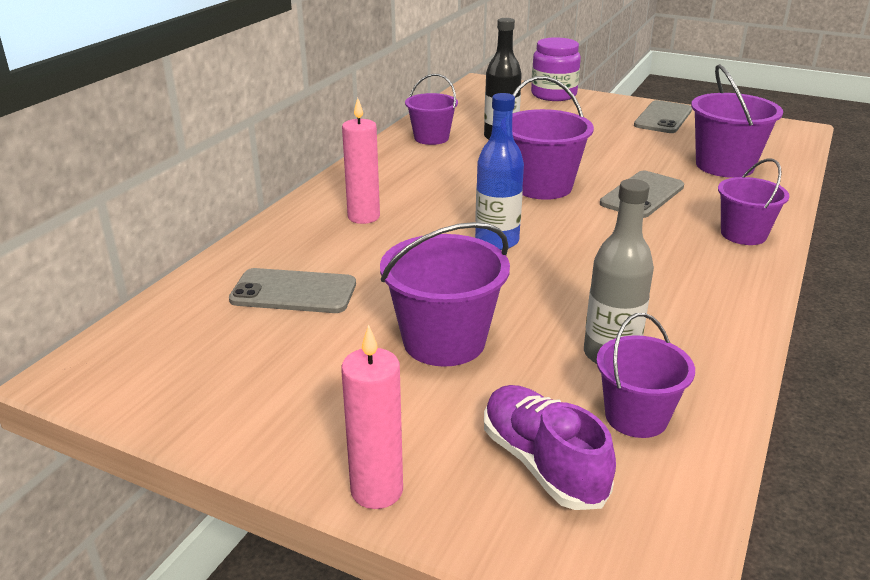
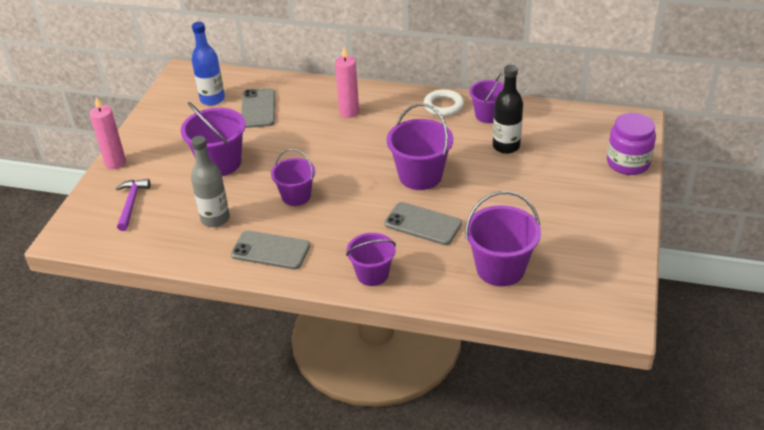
camera: 80 degrees right, 10 degrees up
(393, 158) = (443, 106): none -> white ring
(497, 241) = (331, 166): blue bottle -> blue bottle (212, 99)
(542, 463) = (131, 203): purple shoe -> purple hammer
(636, 417) = (164, 229): purple bucket -> purple bucket (296, 196)
(663, 118) = (603, 232): grey phone -> grey phone (270, 250)

